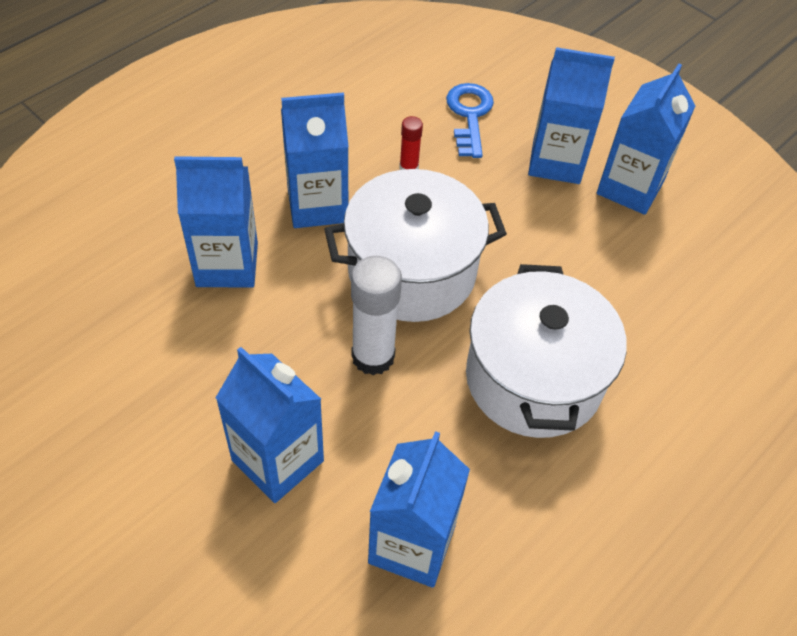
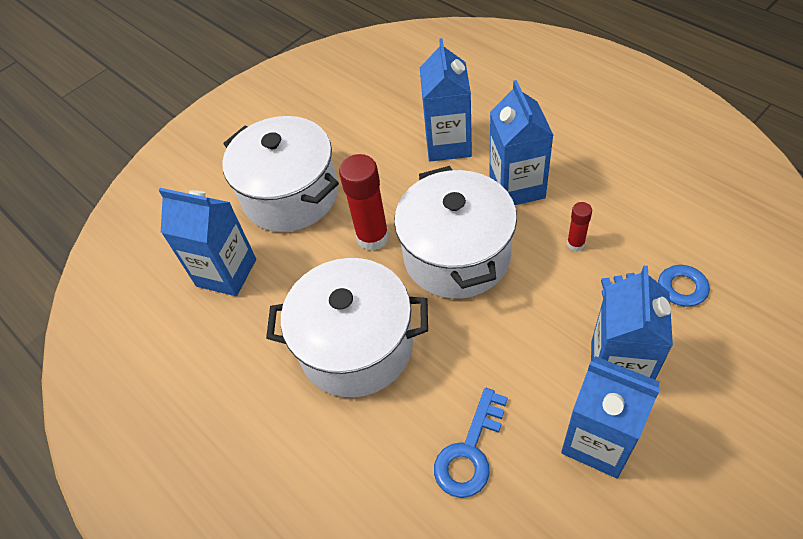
camera: 100 degrees right, 0 degrees up
(277, 460) = (290, 195): blue carton -> white pot
(373, 356) = (373, 237): white glue stick -> red glue stick
(650, 282) = (470, 451): none -> blue key

